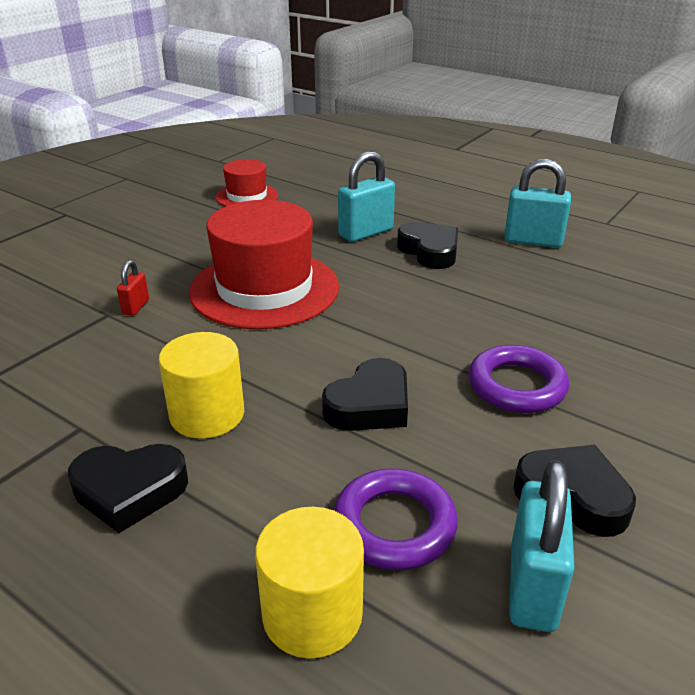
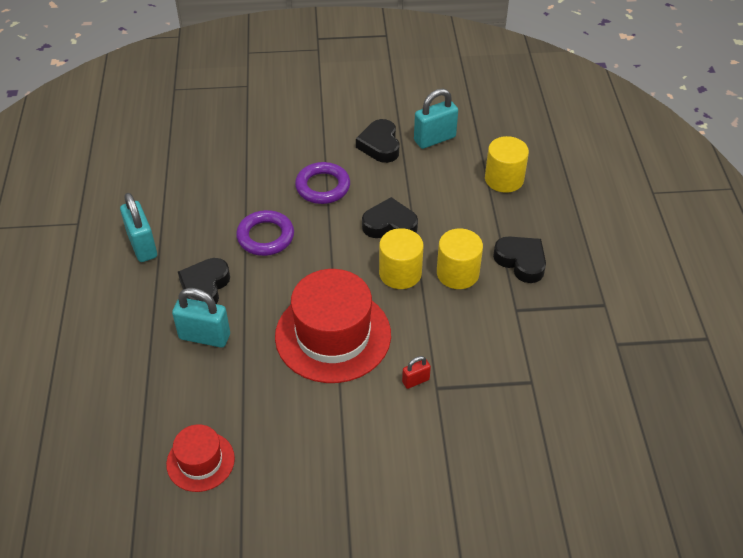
camera: 130 degrees left, 15 degrees up
(277, 369) = (400, 273): none -> yellow cylinder
(394, 525) = (447, 181): purple ring -> purple ring (265, 236)

